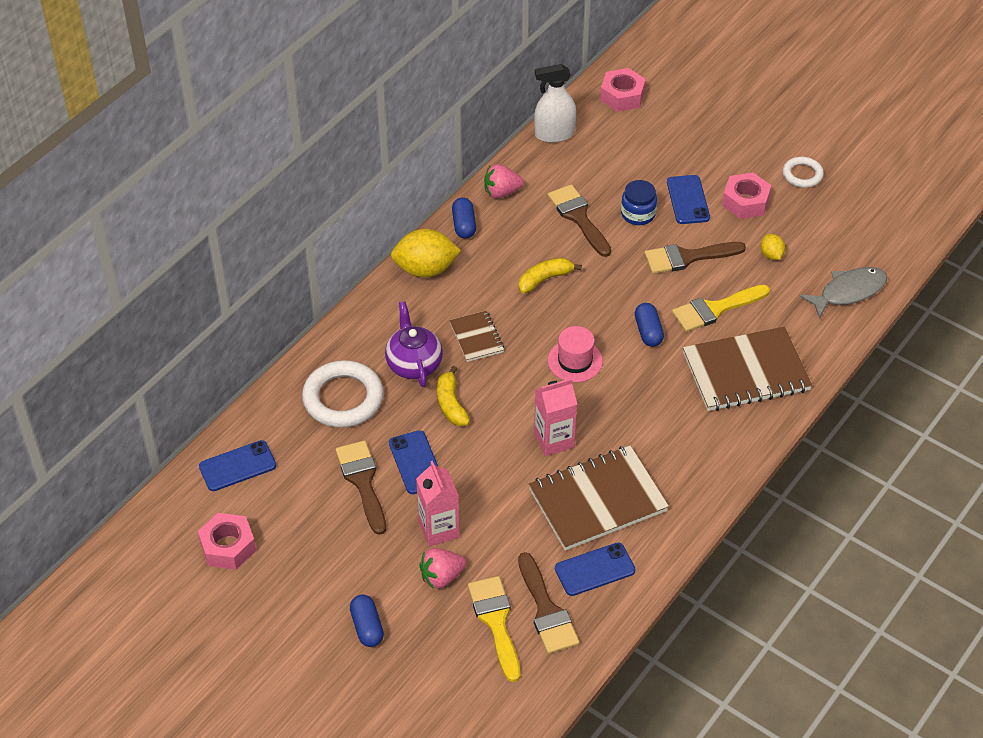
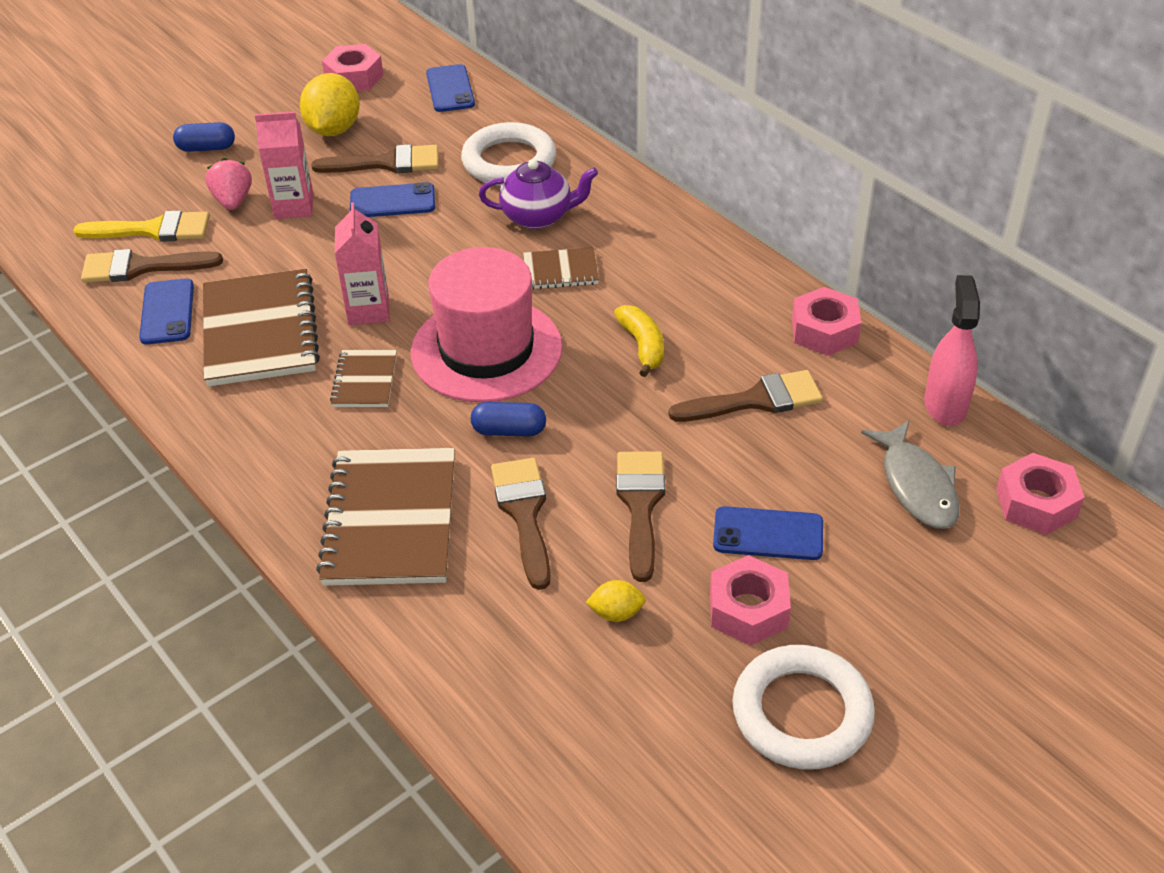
camera: 105 degrees right, 5 degrees down
(425, 269) = (693, 244): yellow lemon -> yellow lemon (334, 129)
(451, 404) = (464, 237): yellow banana -> none
(464, 225) = (766, 287): blue capsule -> none
(501, 192) = (824, 331): pink strawberry -> pink nut
(554, 134) = (945, 405): white spray bottle -> pink spray bottle
(575, 361) = (486, 350): pink hat -> pink hat, size x2.00
(628, 421) = (365, 381): none -> brown notebook
(638, 214) = (749, 467): blue jar -> none
(715, 309) = (524, 513): yellow brush -> brown brush
(802, 175) = (802, 713): white ring -> white ring, size x1.79
(848, 292) = (500, 699): grey fish -> grey fish (916, 485)

